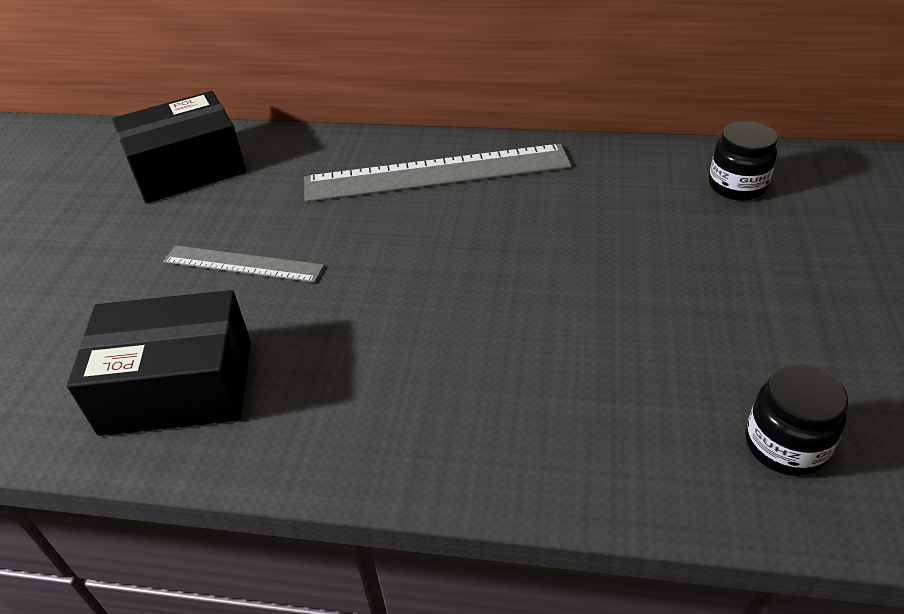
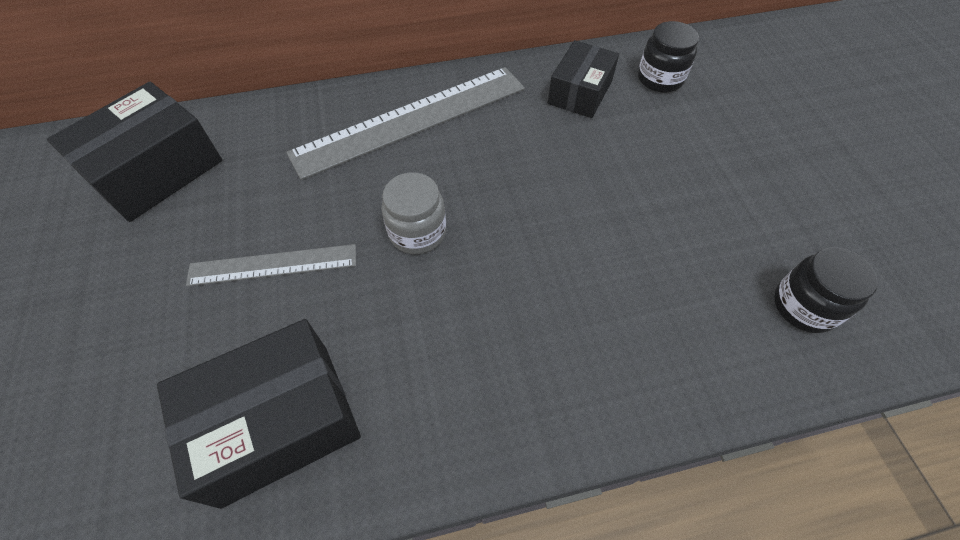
camera: 25 degrees left, 15 degrees up
(388, 269) = (417, 232): none -> grey jar
(632, 182) = (580, 92): none -> black box

